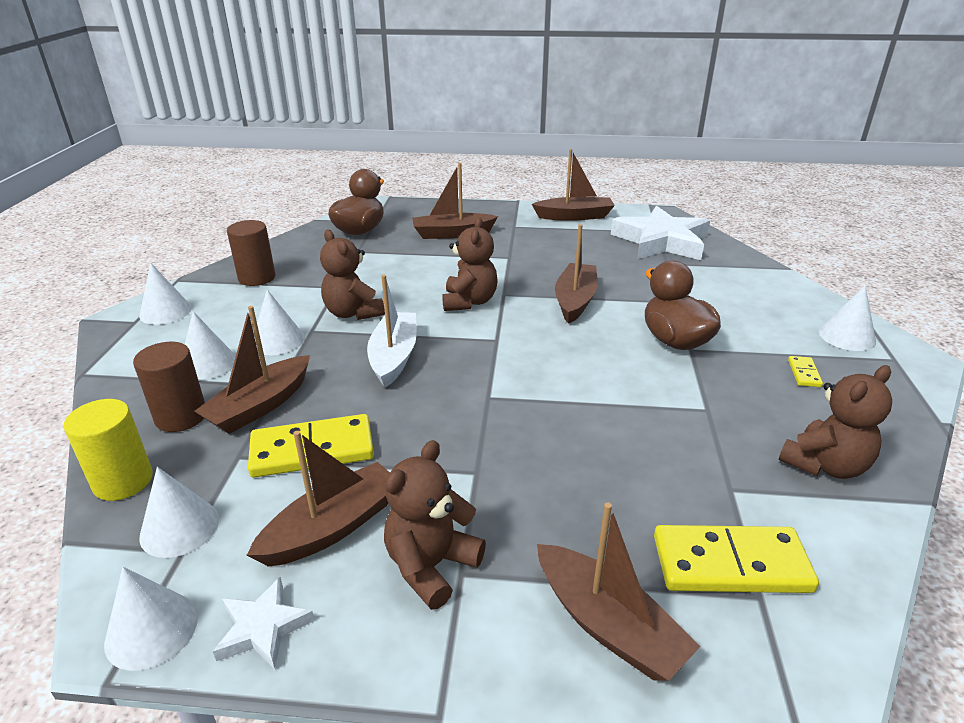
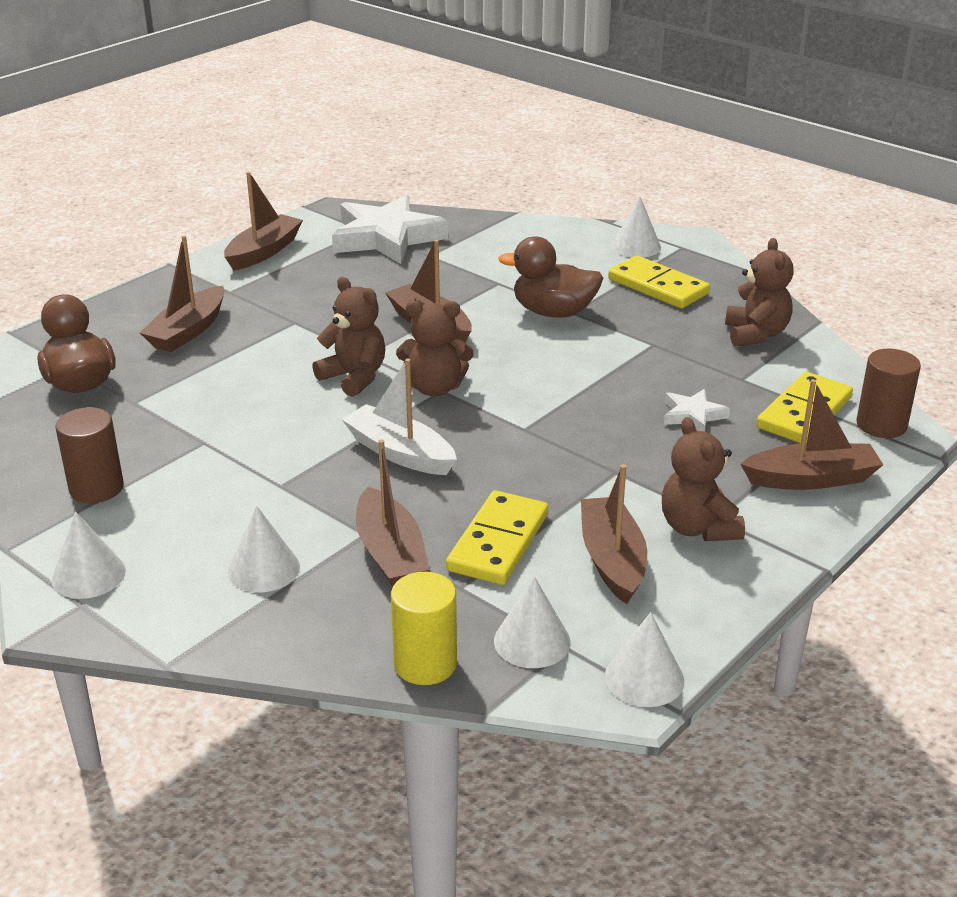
camera: 55 degrees left, 0 degrees up
(181, 417) = (351, 607): brown cylinder -> brown cylinder (881, 425)
(263, 627) = (690, 622): white star -> white star (693, 415)
(277, 340) = (274, 512): white cone -> none
(353, 313) = (281, 449): brown teddy bear -> brown teddy bear (435, 388)
(804, 373) = (657, 287): yellow domino -> yellow domino, size x2.24

